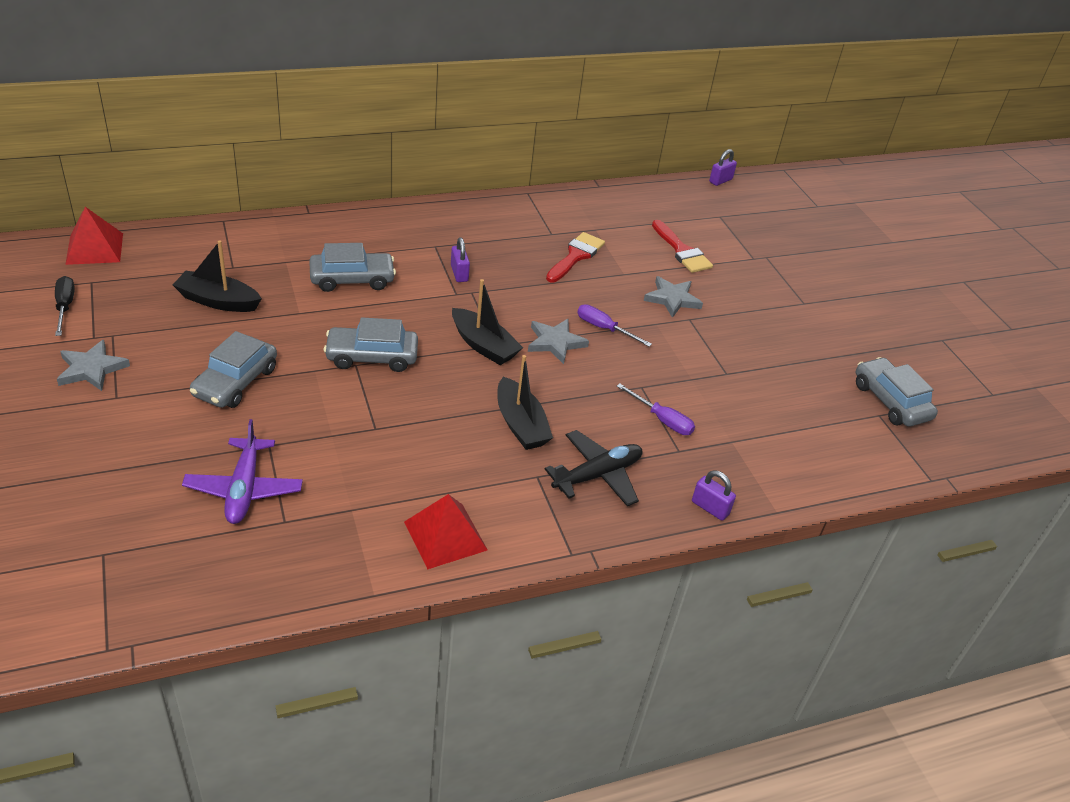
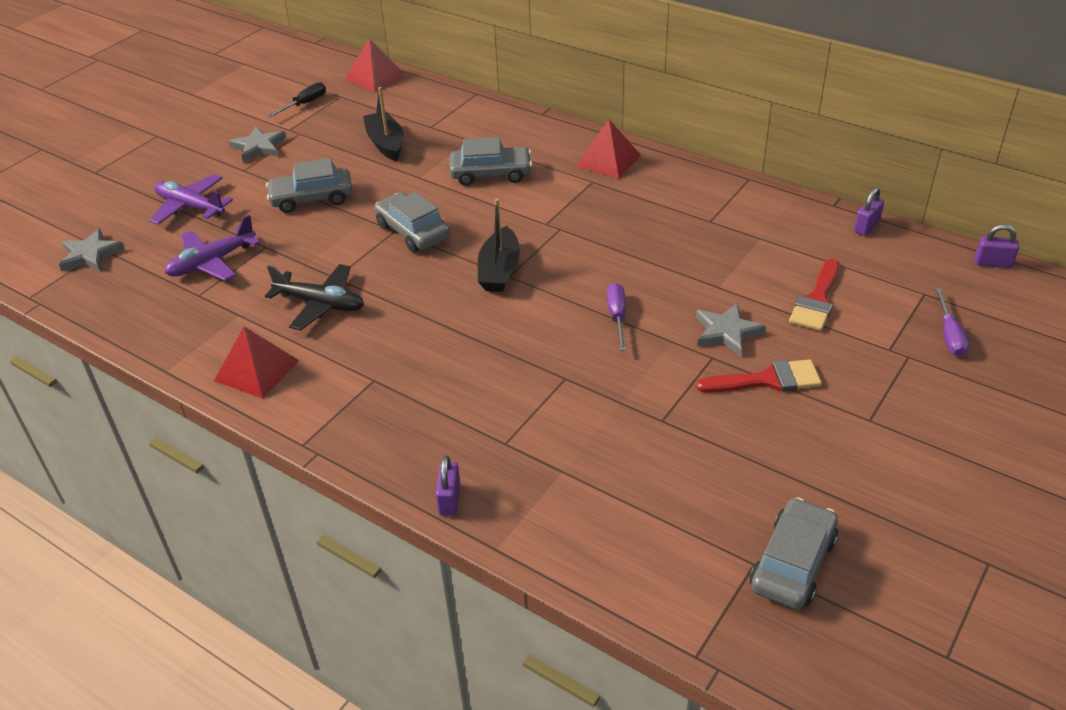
camera: 60 degrees right, 0 degrees up
(125, 460) = (190, 207): none -> purple plane
(352, 279) = (491, 174): grey car -> grey car turned 45 degrees counterclockwise
(420, 225) = (608, 160): none -> red pyramid
(459, 273) = (575, 210): purple padlock -> purple padlock (866, 227)
(520, 424) = (426, 339): black boat -> none
(555, 342) = (557, 302): grey star -> grey star (90, 254)
(576, 256) = (699, 249): red brush -> red brush (767, 380)
(597, 475) = (413, 411): black plane -> black plane (320, 304)
(662, 420) = (534, 412): purple screwdriver -> purple screwdriver (949, 335)

